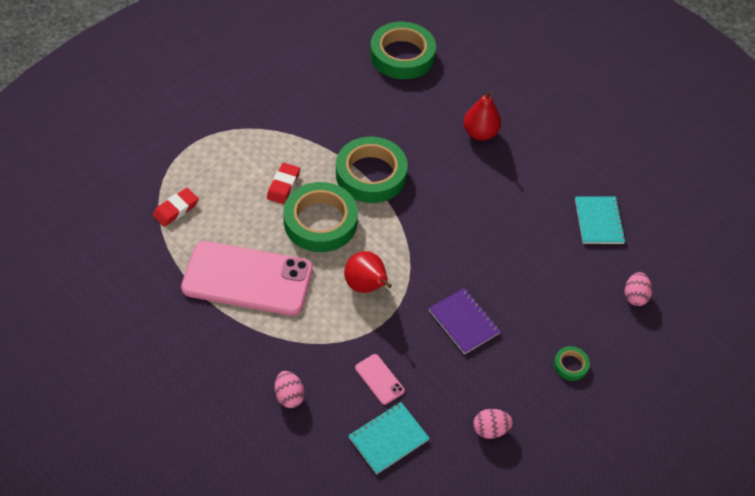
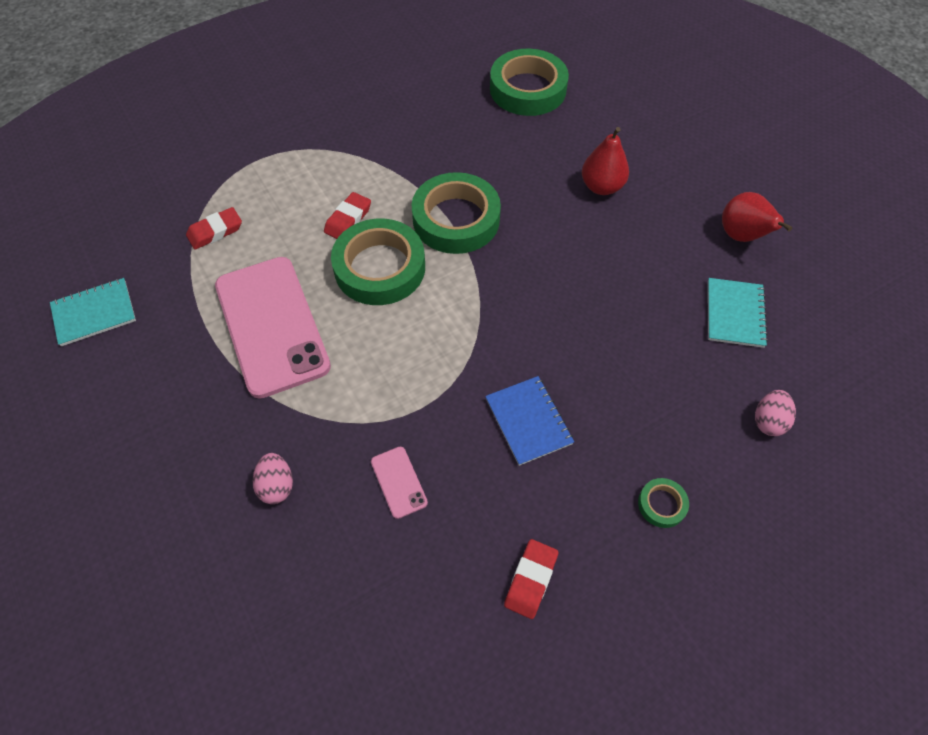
camera: 15 degrees right, 5 degrees up
(247, 279) = (272, 325): pink phone -> pink phone turned 45 degrees clockwise
(366, 286) = (414, 355): red pear -> red pear (741, 236)
(388, 438) = (388, 568): turquoise notebook -> turquoise notebook (94, 313)
(464, 322) = (528, 421): purple notebook -> blue notebook
(490, 429) = (530, 580): pink egg -> red eraser

